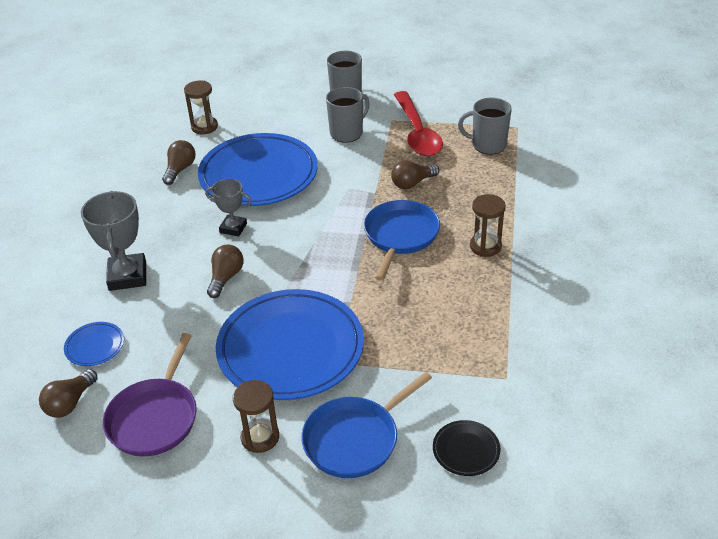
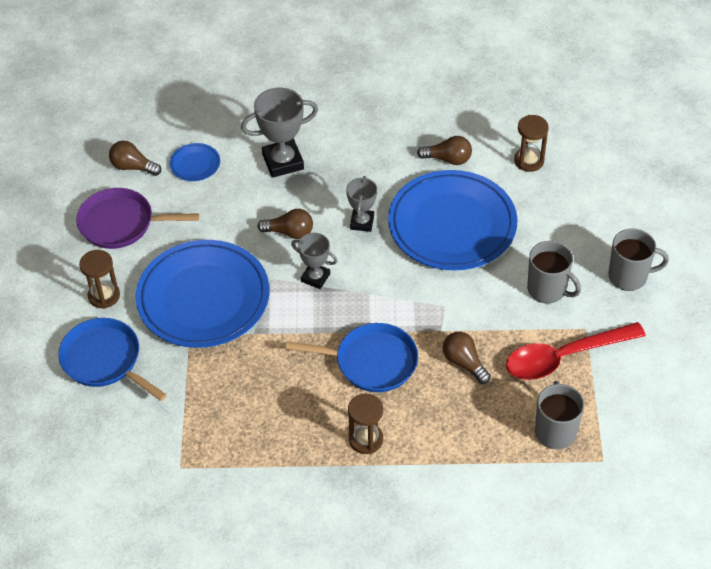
camera: 80 degrees right, 10 degrees up
(290, 264) = (315, 277): none -> grey trophy
(466, 450) = (96, 441): black plate -> none

